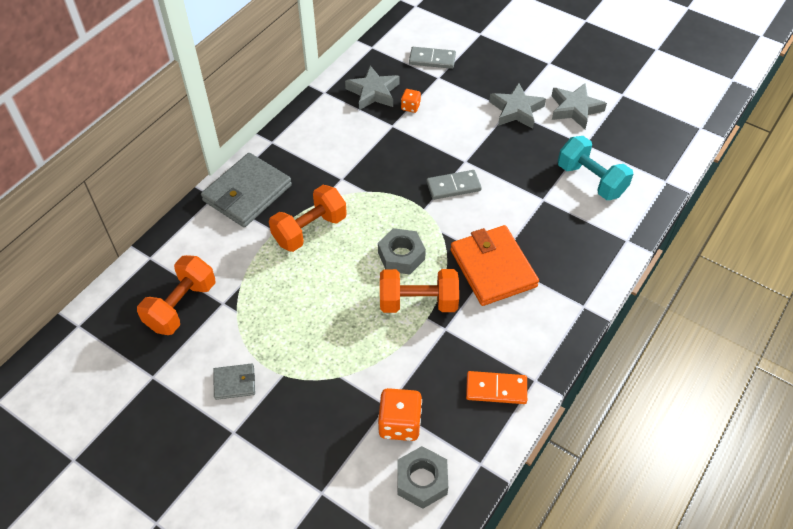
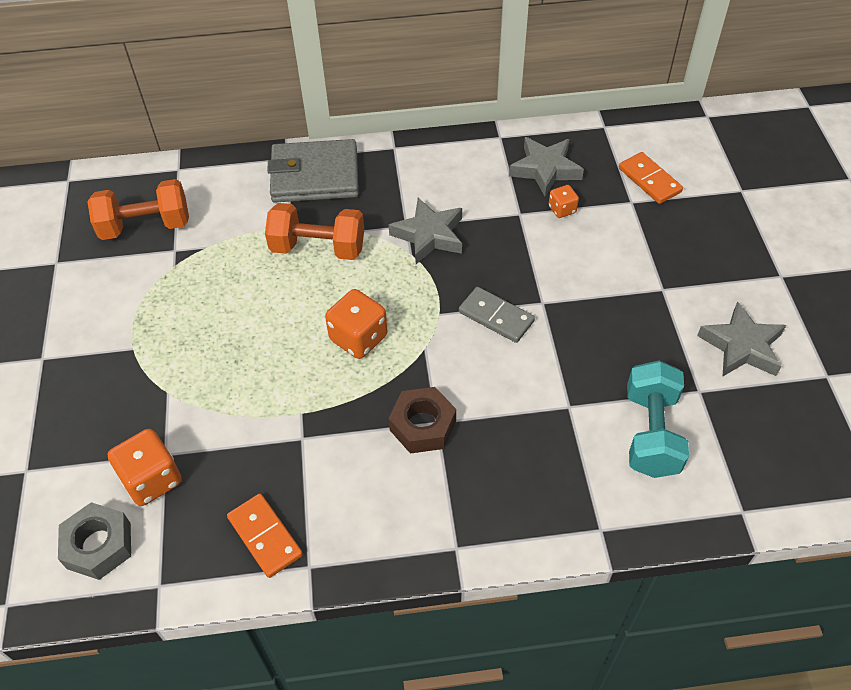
camera: 50 degrees right, 0 degrees up
(234, 383) = (95, 321): grey wallet -> none
(401, 256) = (358, 338): grey nut -> orange dice
(418, 302) = (314, 392): orange dumbbell -> none
(432, 59) = (649, 180): grey domino -> orange domino
(493, 268) = (423, 425): orange wallet -> brown nut
(516, 110) = (669, 295): grey star -> grey star (429, 235)

